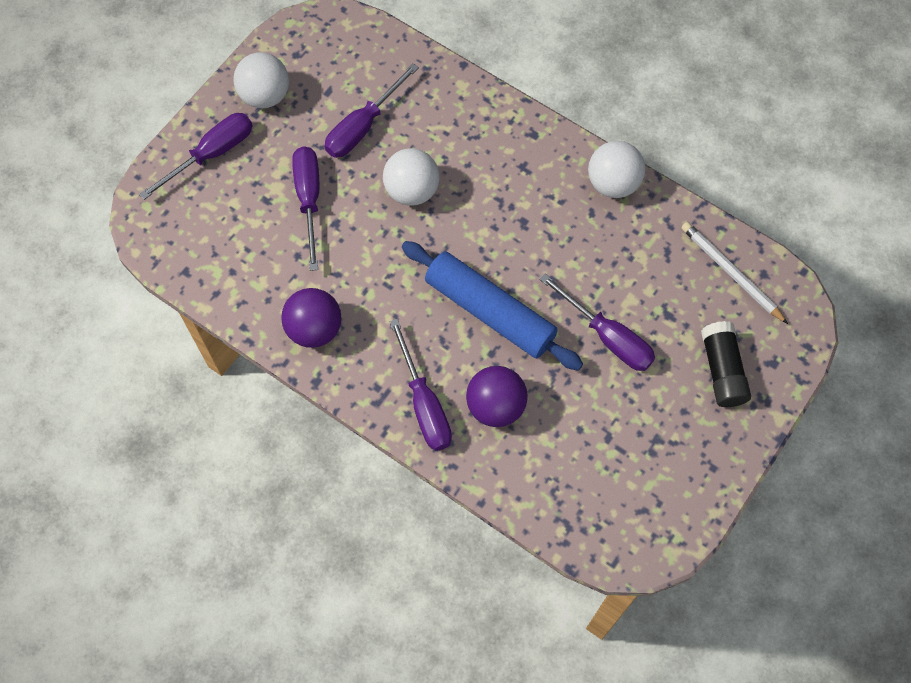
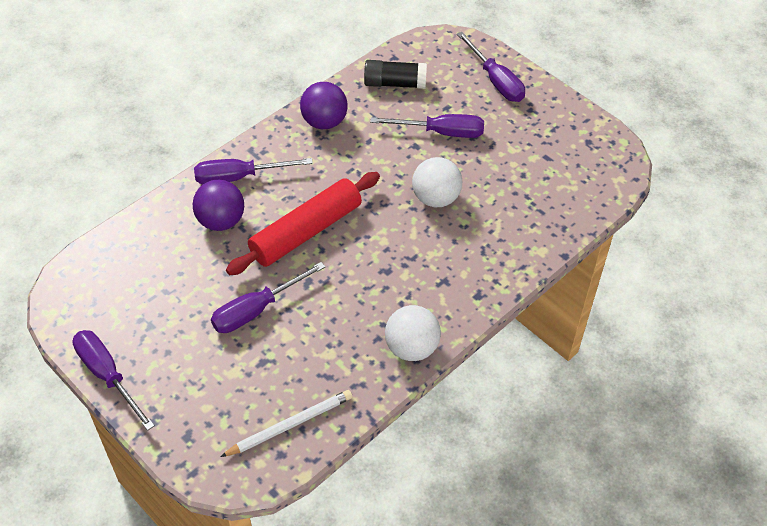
camera: 100 degrees right, 15 degrees down
(265, 95) = (548, 117): white ball -> none
(363, 126) = (507, 175): purple screwdriver -> purple screwdriver (108, 375)
(490, 311) = (306, 232): blue rolling pin -> red rolling pin
(722, 370) = (194, 391): black glue stick -> black glue stick (395, 83)

